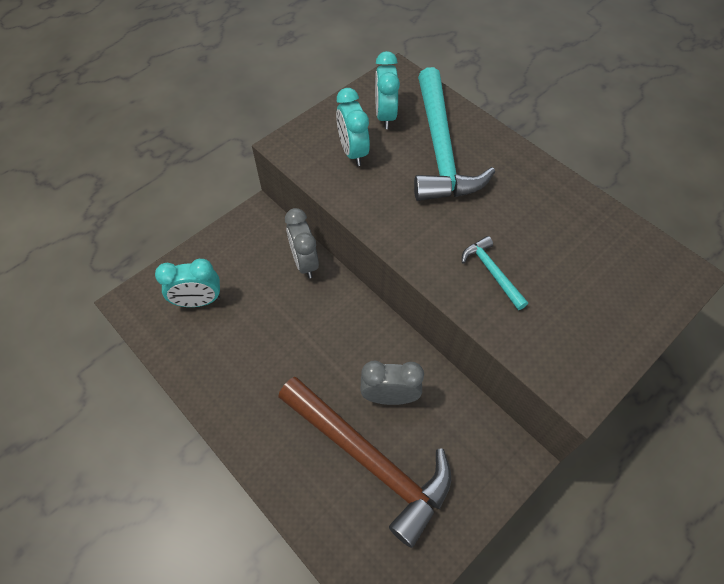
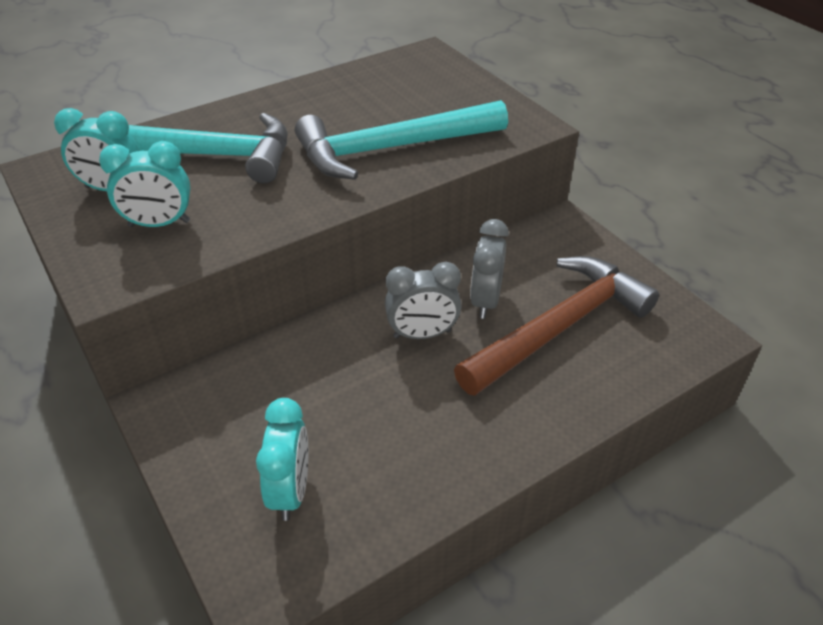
camera: 80 degrees left, 15 degrees down
(304, 262) = (269, 357): grey clock -> grey clock (422, 334)
(492, 272) = (391, 149): turquoise hammer -> turquoise hammer, size x2.24

